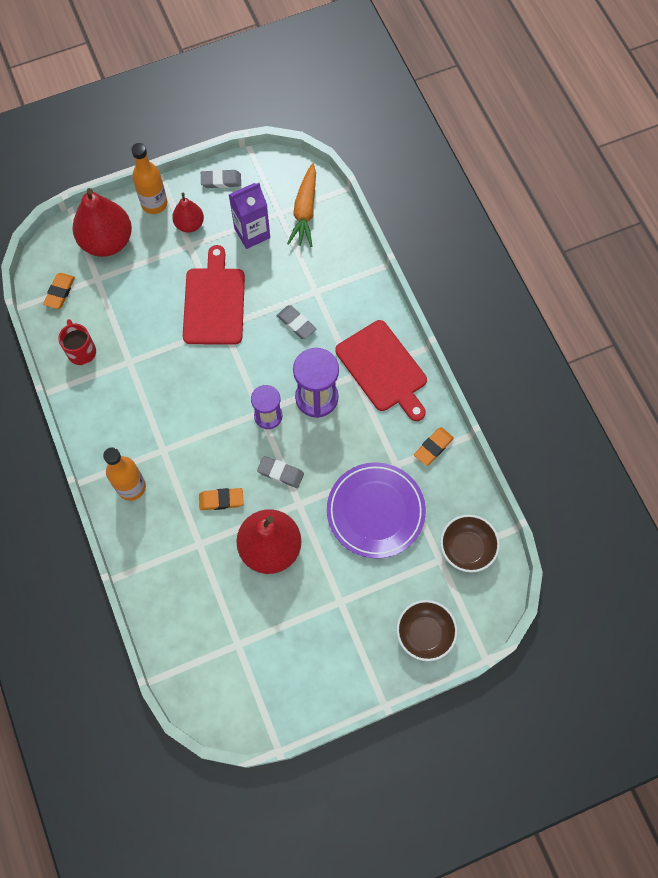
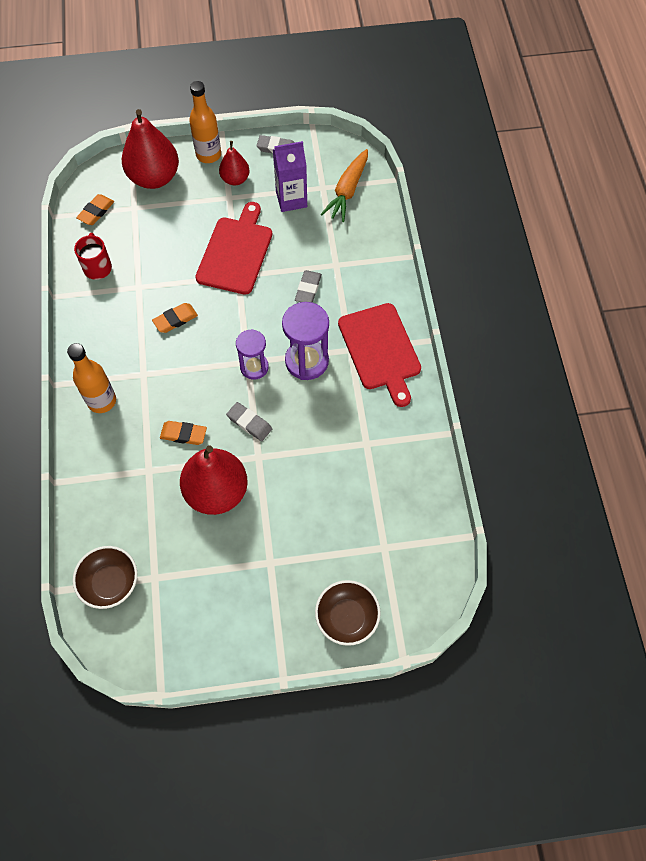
camera: 15 degrees right, 5 degrees down
(296, 323) = (308, 289): grey eraser -> grey eraser turned 45 degrees clockwise
(375, 511) = (332, 483): purple plate -> none
(433, 447) = (409, 435): orange eraser -> orange eraser (175, 319)
(467, 548) = (415, 543): brown bowl -> brown bowl (110, 583)

